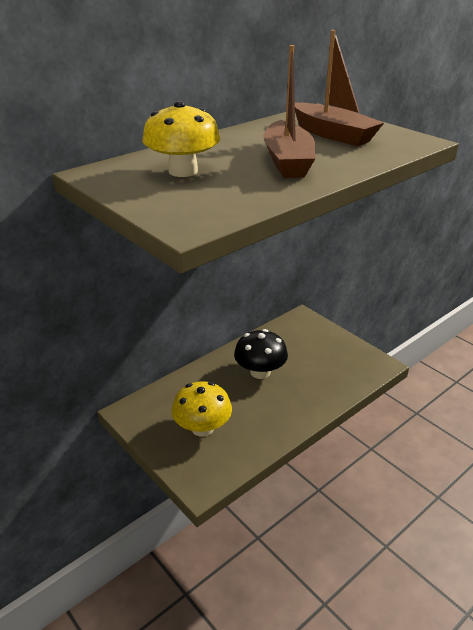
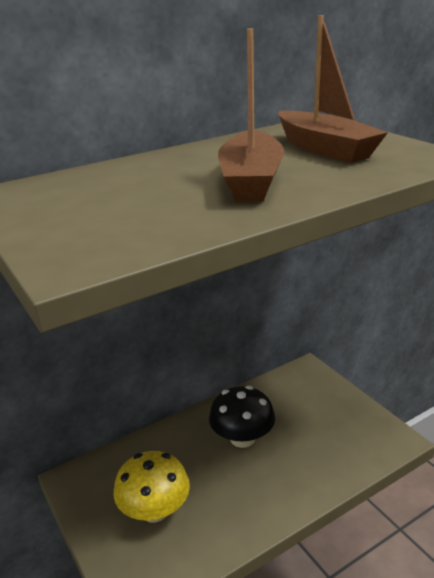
camera: 10 degrees right, 5 degrees down
(183, 171) = (111, 191): yellow mushroom -> none

